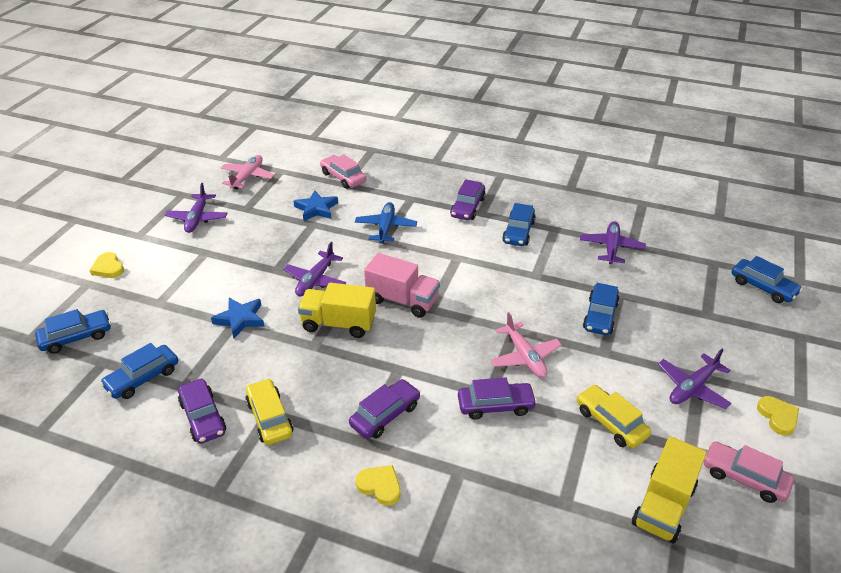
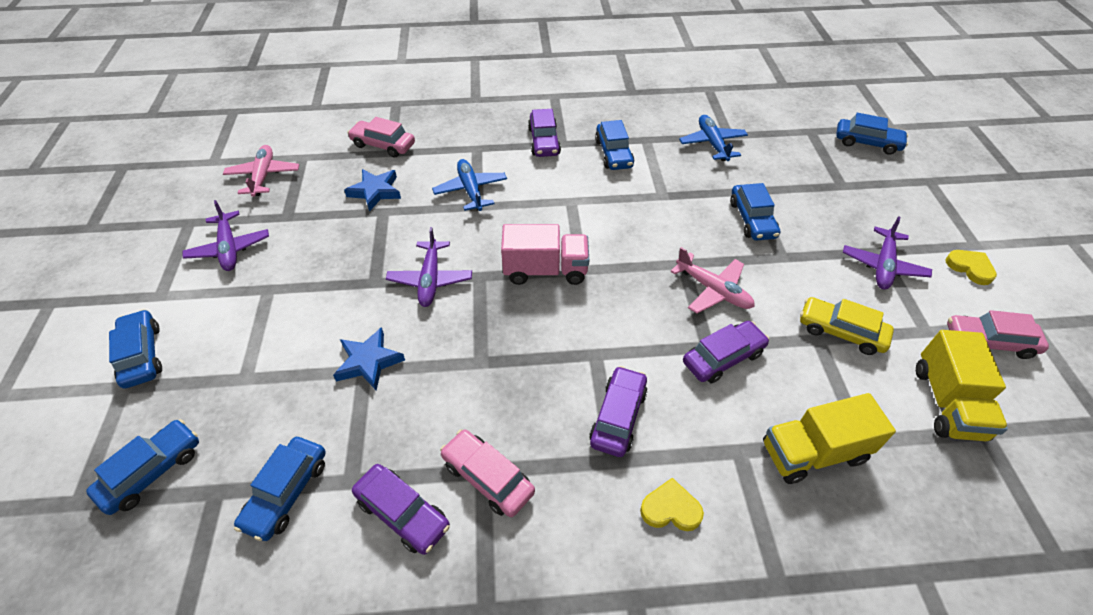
camera: 25 degrees left, 10 degrees up
(108, 268) = (142, 355): yellow heart -> blue car
(270, 418) = (488, 477): yellow car -> pink car
(338, 324) = (492, 324): yellow truck -> yellow truck (813, 452)
(611, 247) = (712, 143): purple plane -> blue plane

